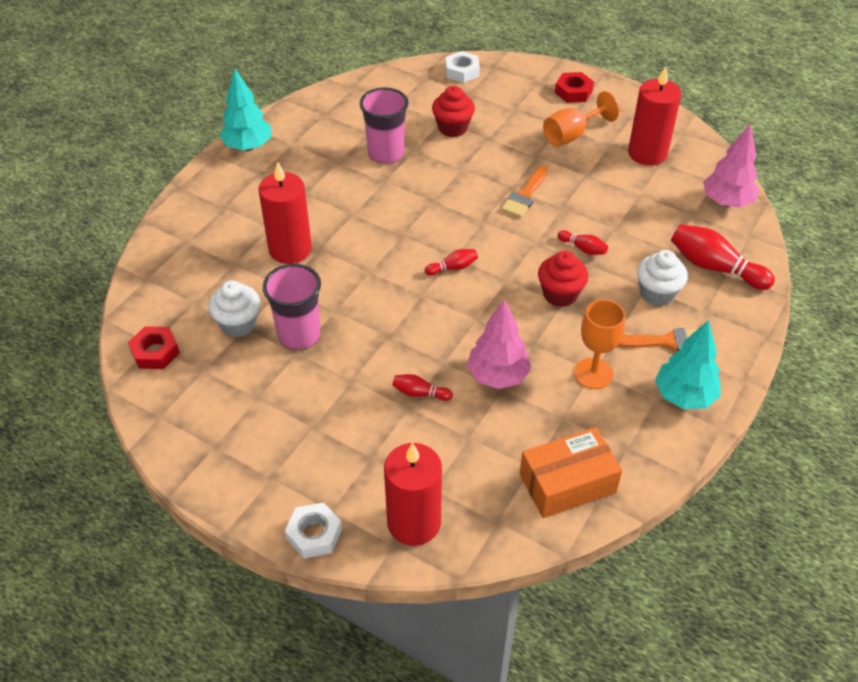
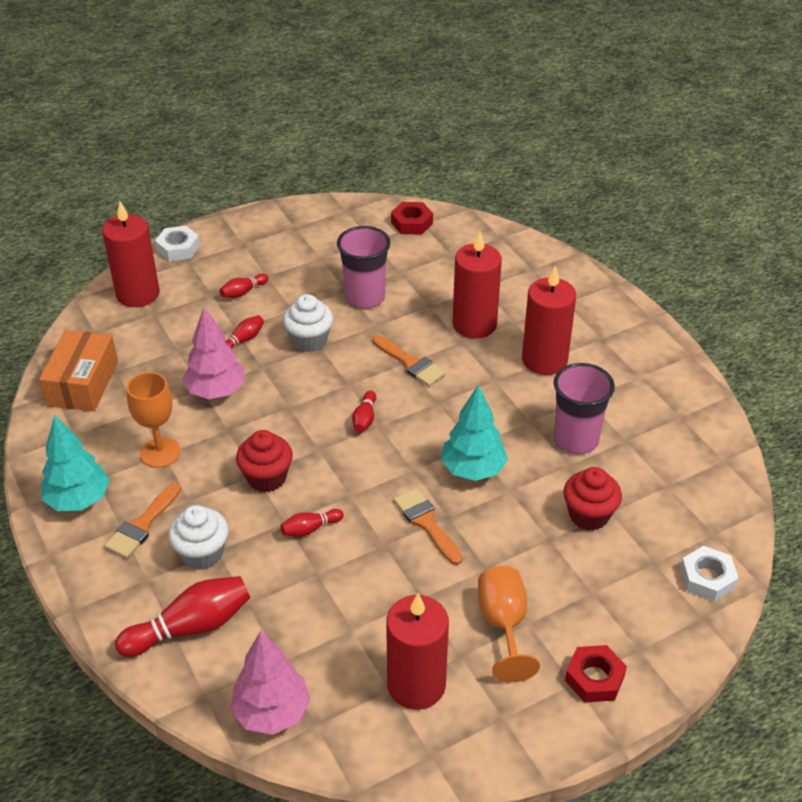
camera: 120 degrees right, 5 degrees down
(238, 324) = (405, 270): white cupcake -> white cupcake (309, 340)
(248, 147) = (653, 344): turquoise tree -> turquoise tree (473, 470)
(308, 195) = (544, 360): none -> red candle
(351, 431) = (243, 292): none -> red bowling pin
(368, 268) = (411, 363): none -> orange brush

